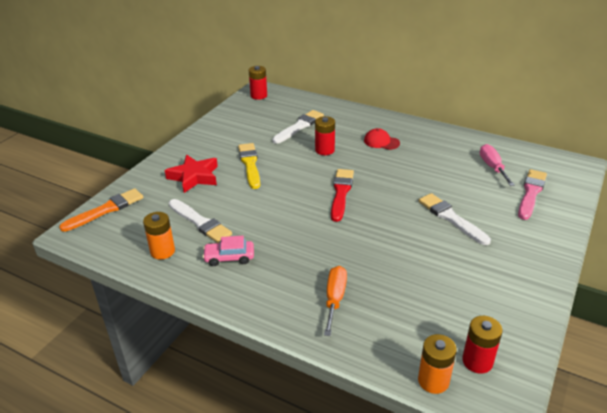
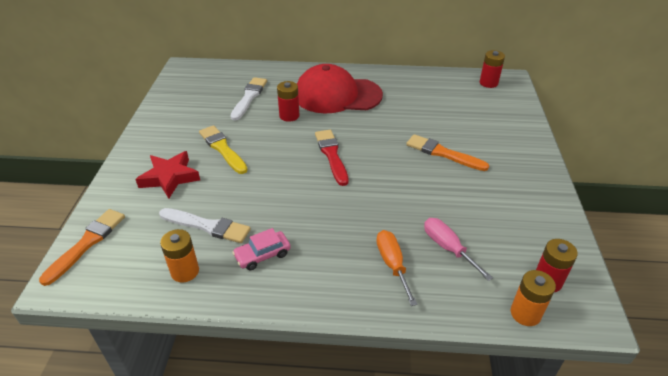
camera: 25 degrees left, 5 degrees up
(259, 96) = (187, 74): red battery -> red battery (488, 83)
(381, 142) = (337, 95): red cap -> red cap, size x2.44
(451, 218) = (443, 153): white brush -> orange brush
(492, 167) = (446, 97): pink screwdriver -> pink screwdriver (448, 248)
(531, 193) = (491, 113): pink brush -> none

